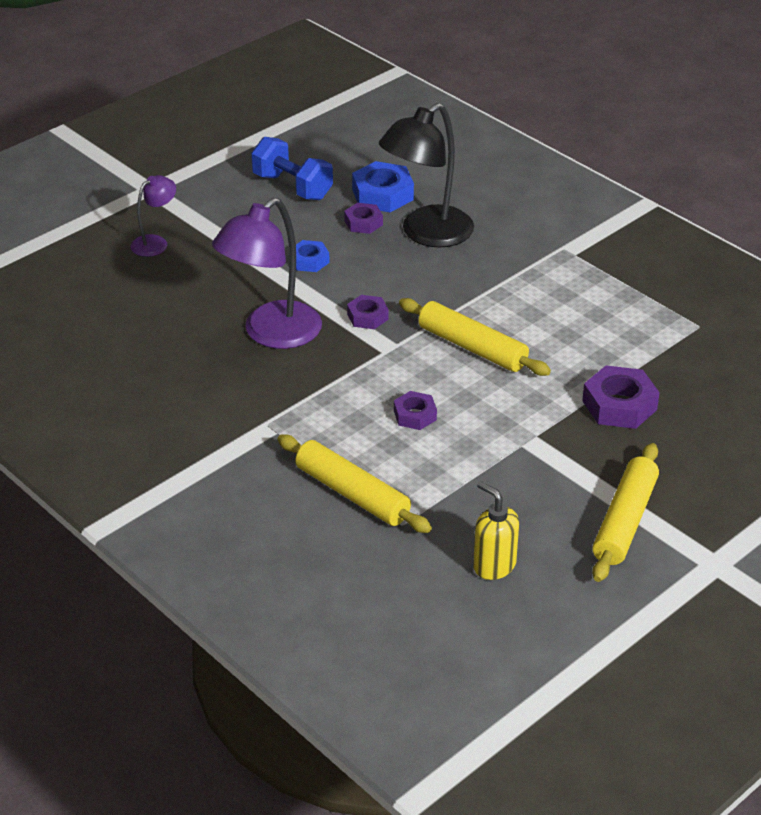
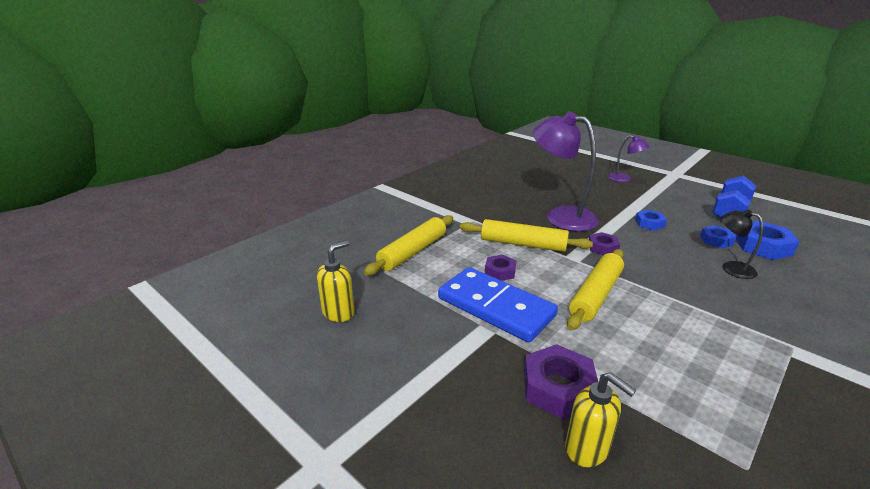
camera: 85 degrees right, 10 degrees down
(363, 223) = (716, 240): purple nut -> blue nut
(426, 234) = (731, 268): black lamp -> black lamp, size x0.51
(490, 429) = (496, 307): none -> blue domino
(625, 521) = (387, 390): yellow rolling pin -> yellow rolling pin (523, 244)
(687, 402) = (587, 449): none -> yellow soap dispenser

